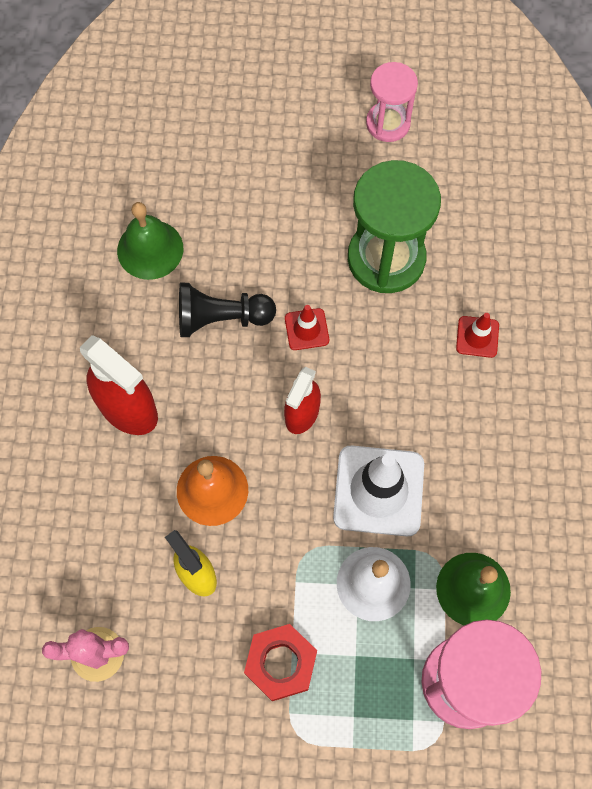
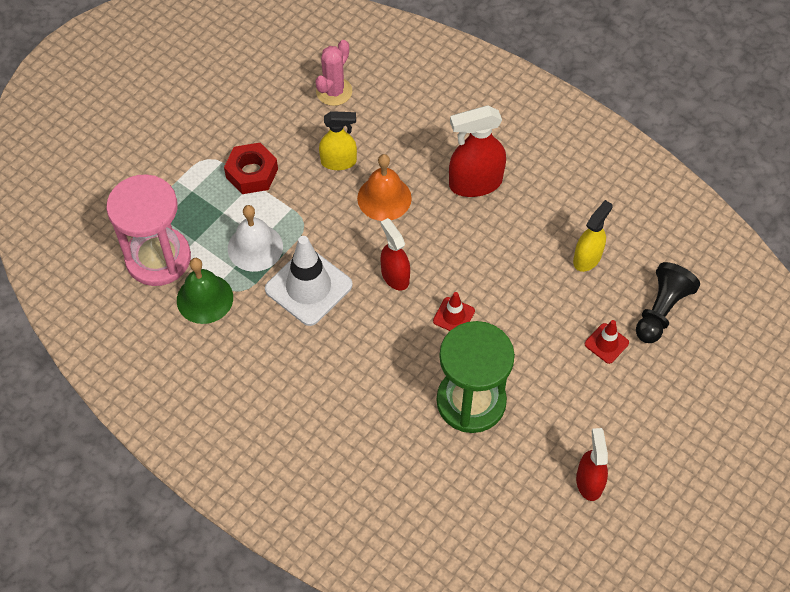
camera: 125 degrees right, 10 degrees down
(150, 249) = (587, 258): green bell -> yellow spray bottle
(221, 318) = (501, 270): black pawn -> black pawn (661, 310)
(388, 123) = (589, 482): pink hourglass -> red spray bottle
(477, 337) = (365, 420): red traffic cone -> red traffic cone (606, 343)

